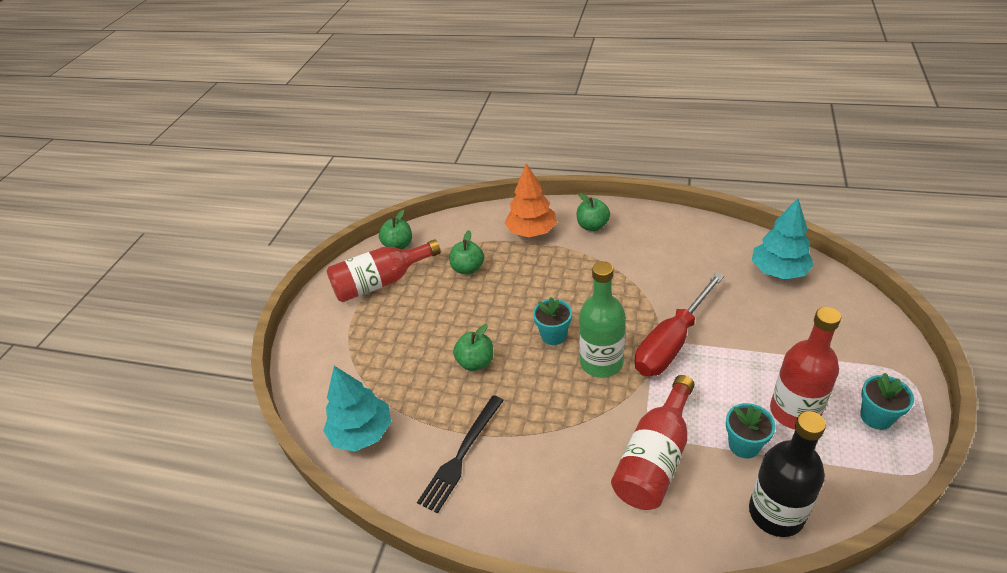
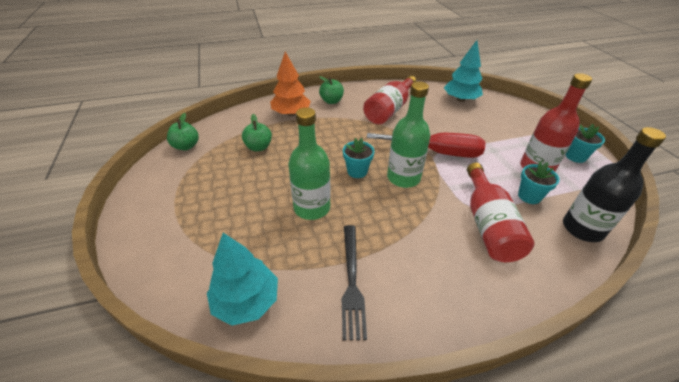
camera: 35 degrees left, 0 degrees up
(381, 282) = (187, 176): red bottle -> red bottle (389, 110)
(476, 362) = (312, 208): green apple -> green bottle
(672, 342) = (437, 152): red screwdriver -> red screwdriver turned 90 degrees counterclockwise

